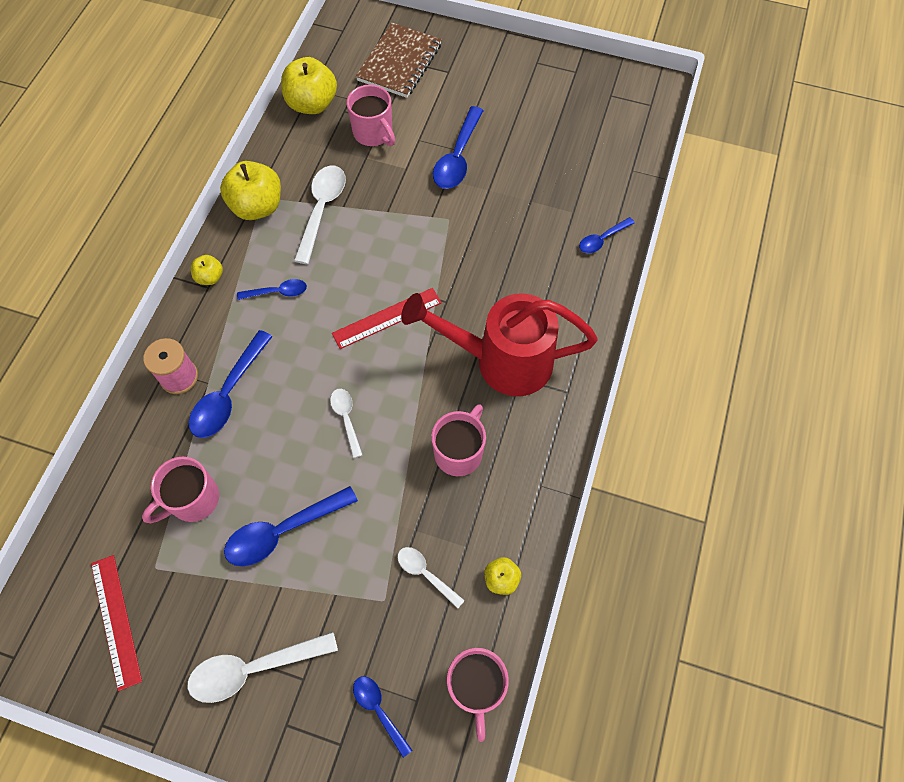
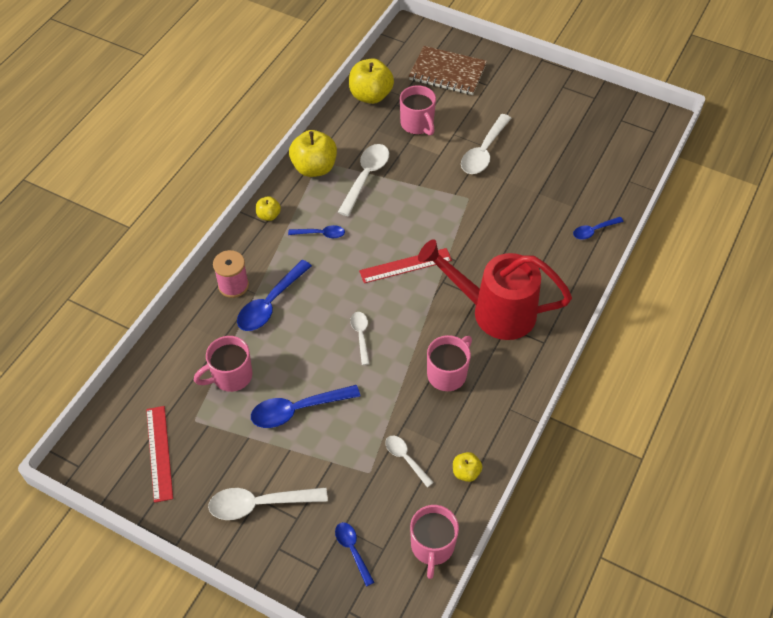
camera: 10 degrees right, 10 degrees down
(399, 62) = (447, 72): brown notebook -> brown notebook turned 75 degrees clockwise
(458, 157) = (484, 152): blue spoon -> white spoon

